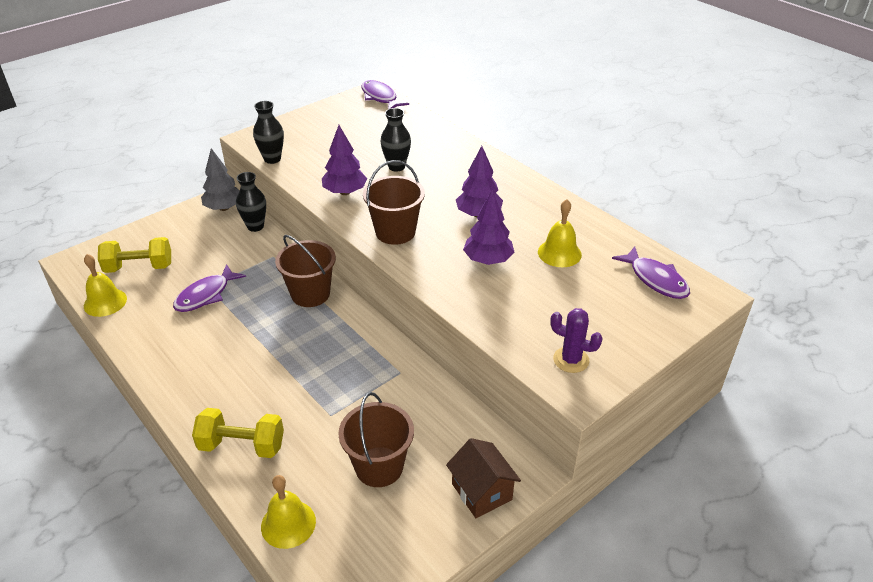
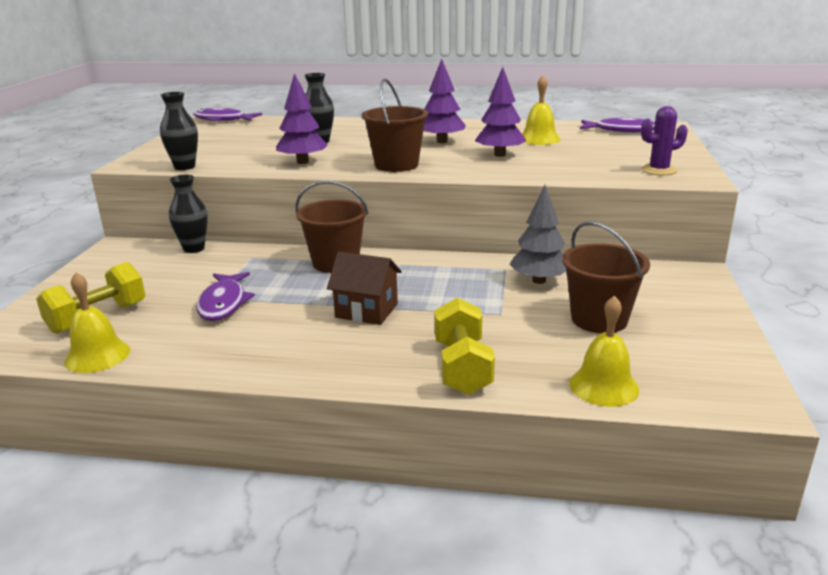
camera: 40 degrees left, 15 degrees down
(224, 208) = (132, 250): grey tree -> grey tree (538, 280)
(242, 445) = (462, 367): yellow dumbbell -> yellow dumbbell turned 60 degrees counterclockwise
(481, 492) = (691, 294): brown house -> brown house (367, 310)

